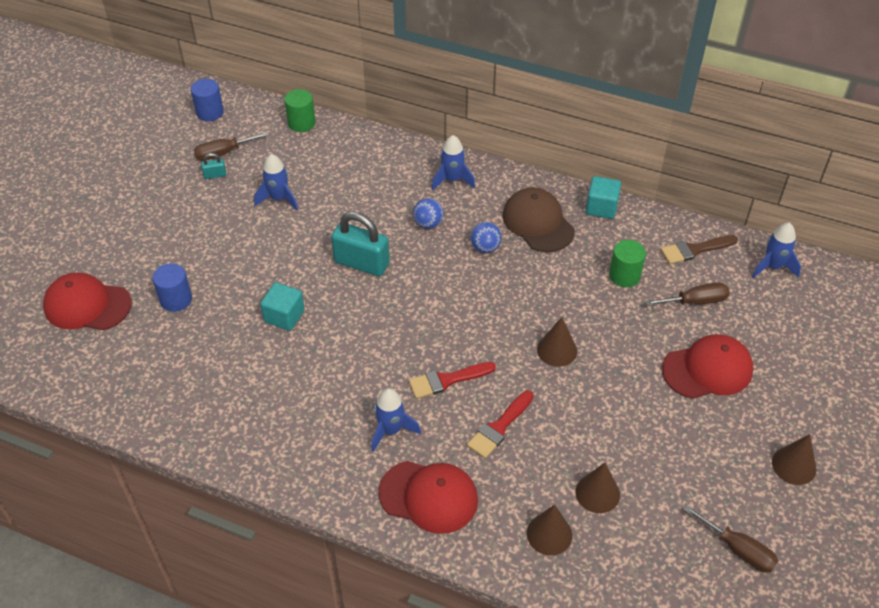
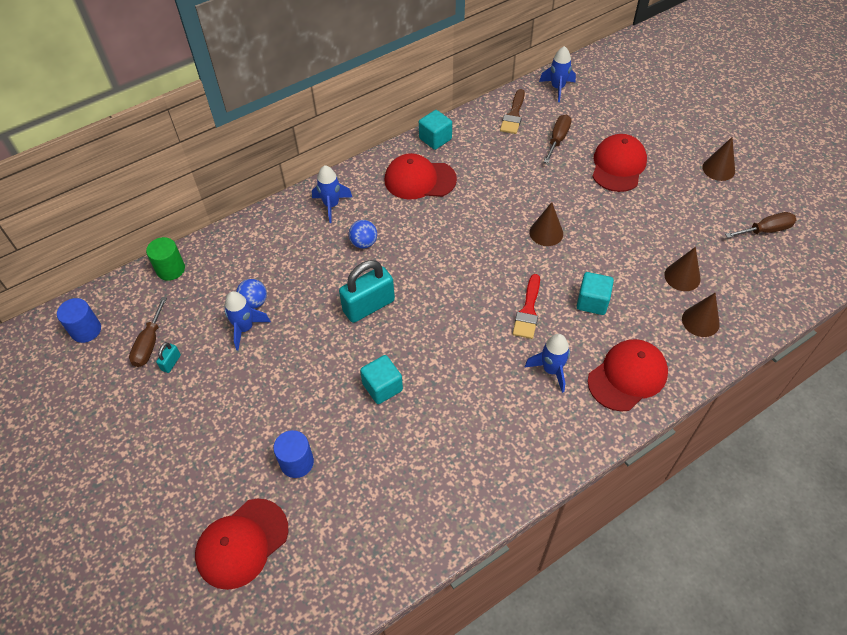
camera: 55 degrees left, 5 degrees up
(485, 247) = (418, 222): blue ball -> blue ball (254, 302)
(499, 427) = (592, 302): red brush -> turquoise cube
(538, 223) = (419, 180): brown cap -> red cap
(624, 275) = (507, 161): green cylinder -> none

